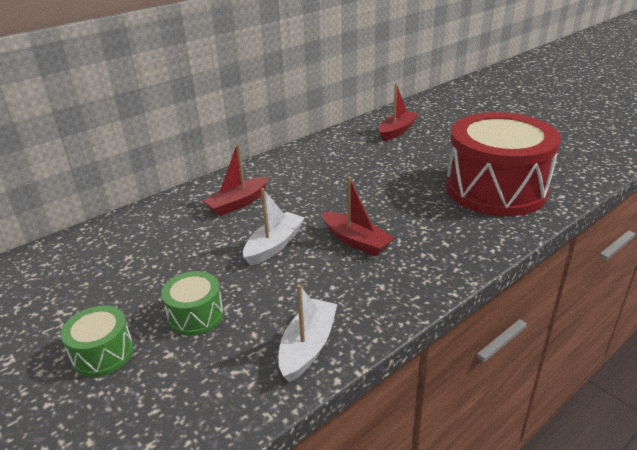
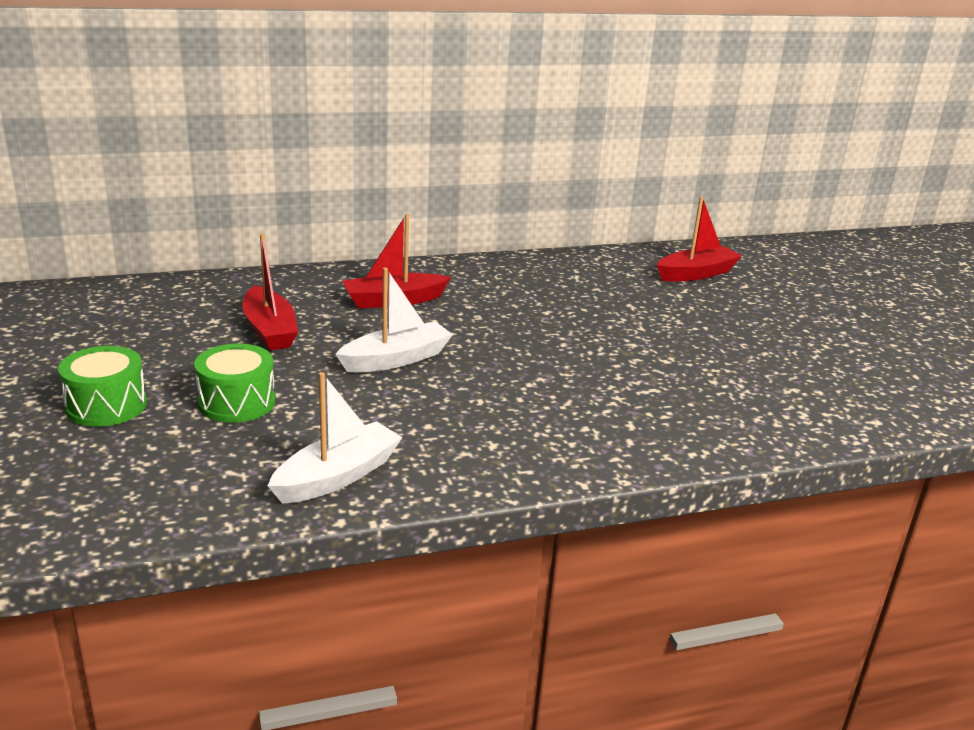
camera: 20 degrees right, 5 degrees down
(356, 241) = (507, 386): red boat -> red boat (270, 330)
(495, 189) = (775, 384): red drum -> none

